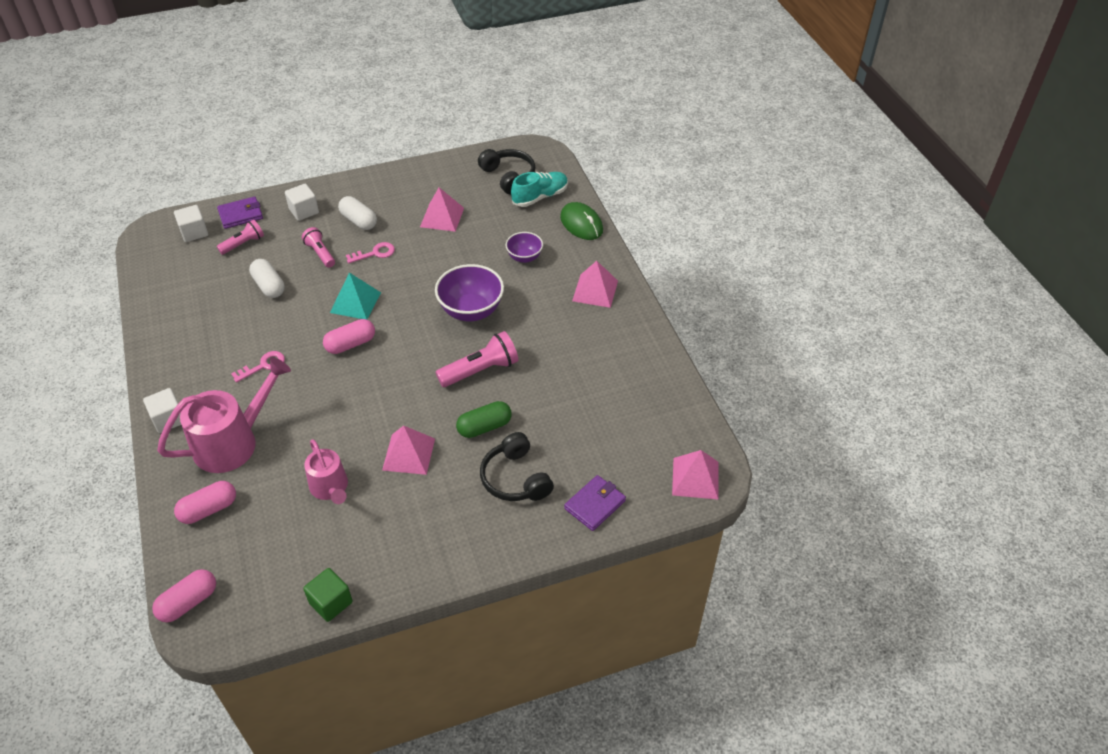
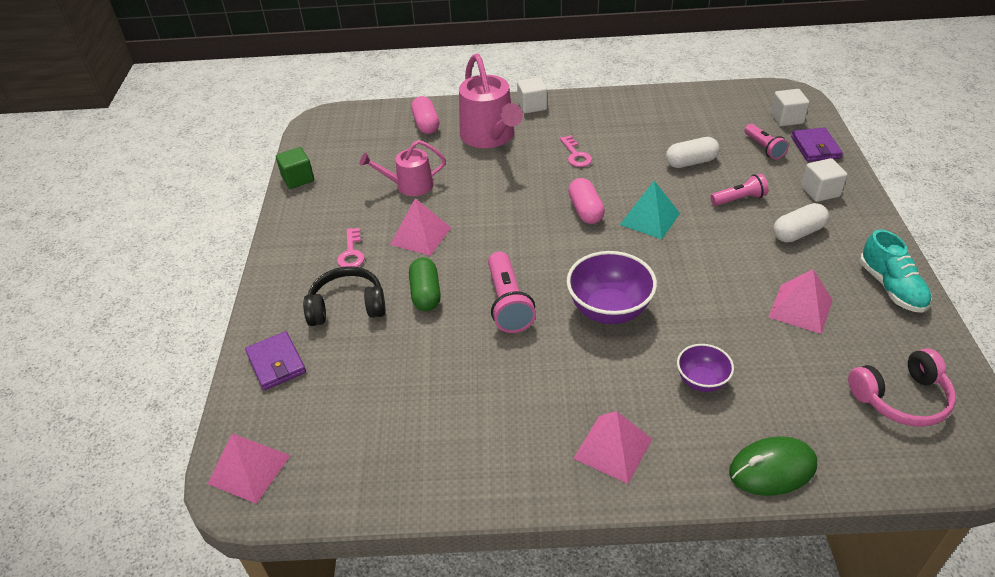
camera: 110 degrees right, 5 degrees down
(188, 602) = (348, 115): pink capsule -> none
(375, 253) = (732, 240): pink key -> pink key (351, 253)
(508, 176) = (901, 398): black headphones -> pink headphones
(540, 197) = (846, 428): turquoise shoe -> turquoise shoe (891, 287)

